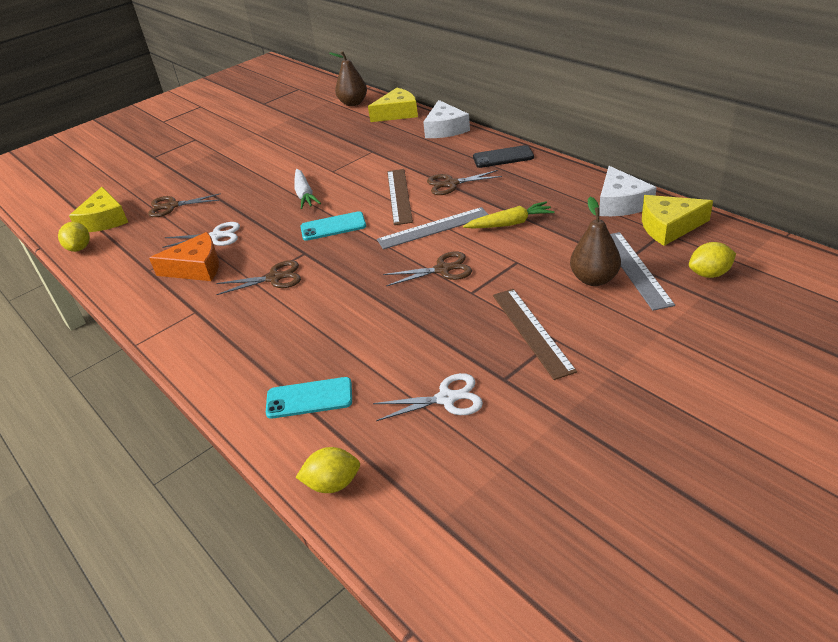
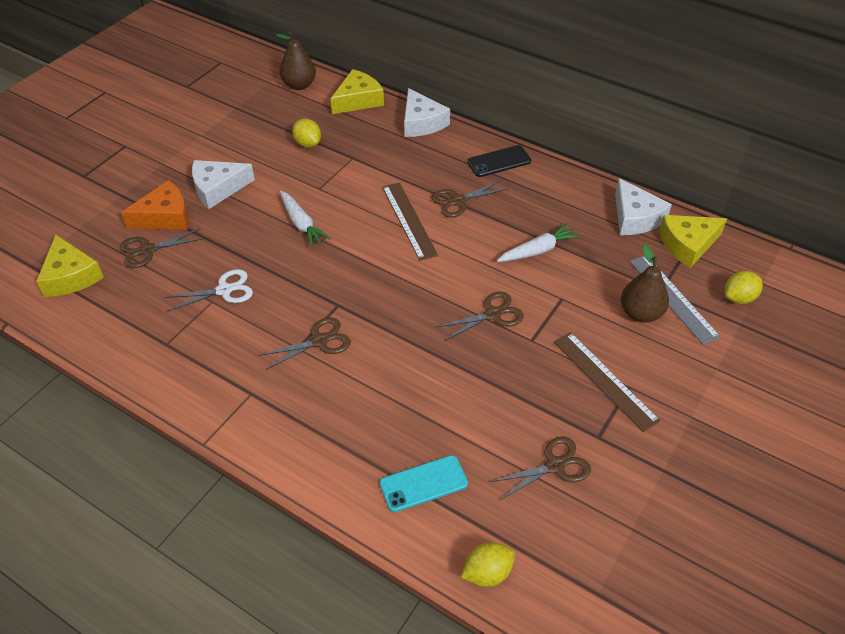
camera: 20 degrees left, 10 degrees up
(79, 248) = (61, 320): yellow lemon -> yellow lemon (308, 144)
(196, 268) = (223, 335): orange cheese -> orange cheese (165, 216)
(250, 168) = (218, 188): none -> white cheese
(333, 227) = (354, 267): turquoise phone -> none
(433, 228) = (463, 262): grey ruler -> none
(446, 399) = (555, 465): white scissors -> brown scissors
(510, 223) = (538, 250): yellow carrot -> white carrot

